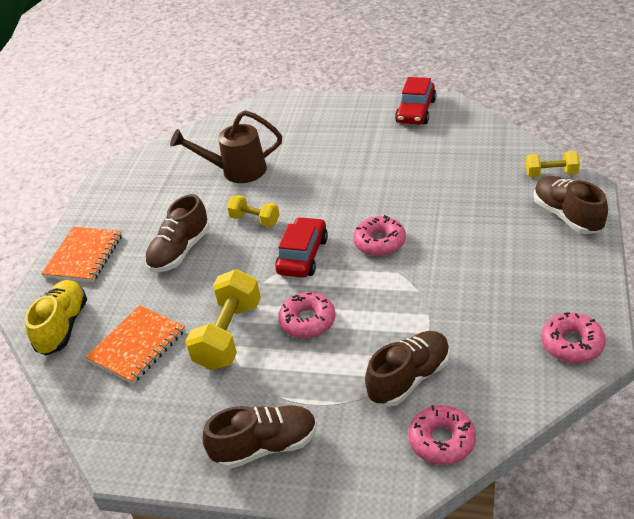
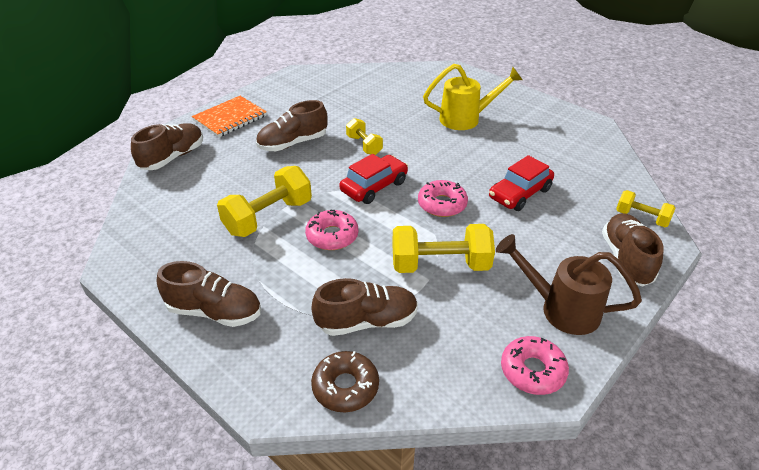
camera: 25 degrees right, 0 degrees up
(63, 327) = (173, 157): yellow shoe -> brown shoe
(137, 346) = (203, 193): orange notebook -> none
(236, 171) = (383, 106): brown watering can -> brown watering can (560, 308)
(329, 148) = (466, 119): none -> yellow watering can
(416, 111) = (563, 120): red car -> red car (520, 193)
(426, 297) = (440, 265): none -> yellow dumbbell
(442, 441) = (345, 387): pink donut -> brown donut

